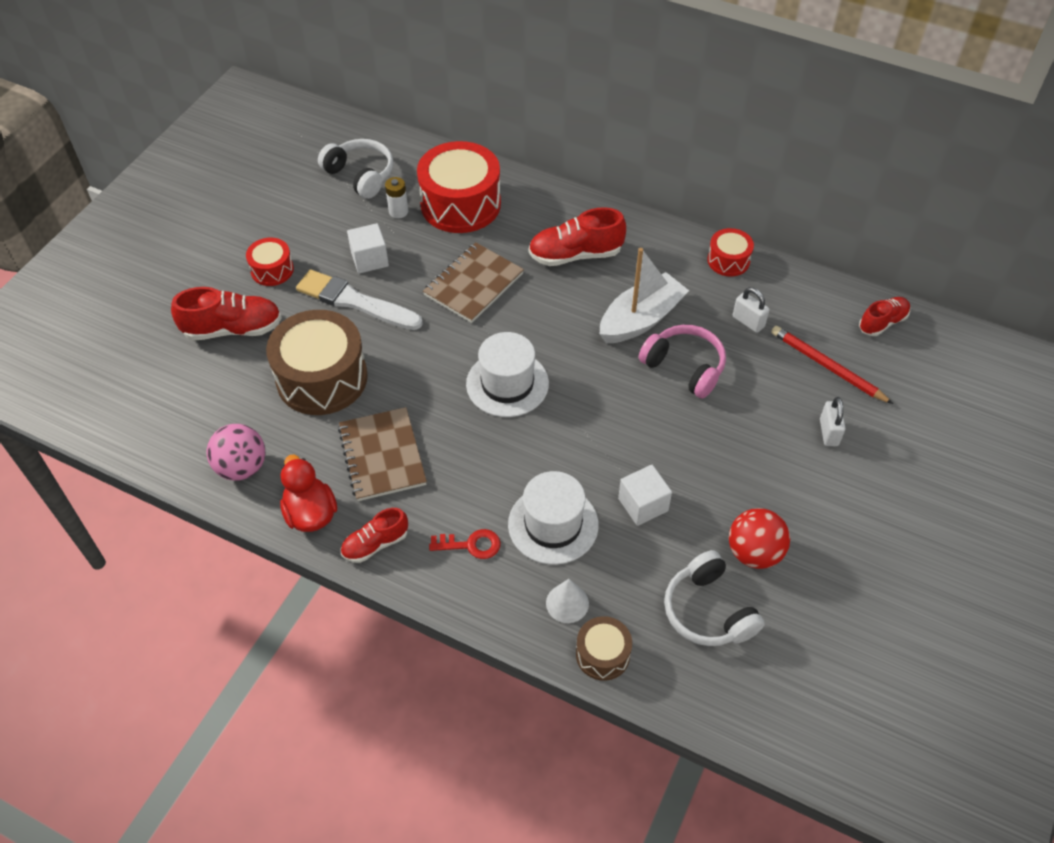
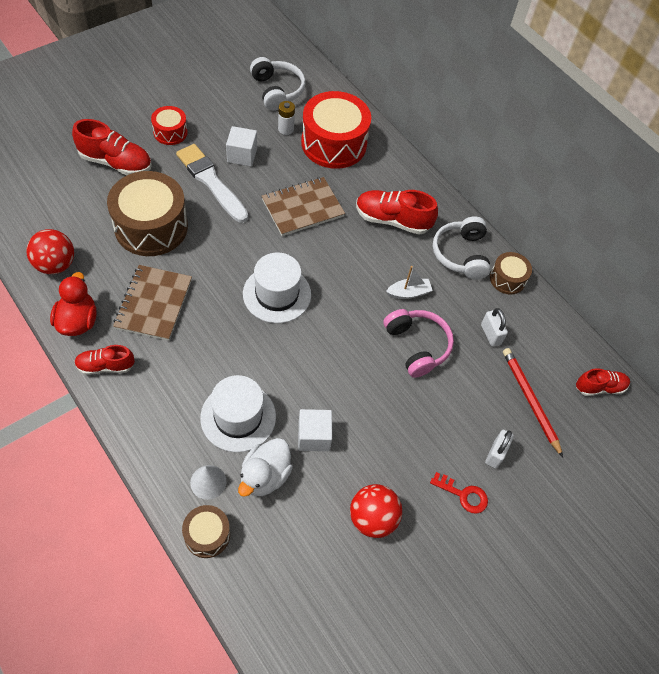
camera: 20 degrees right, 5 degrees up
(242, 467) = (55, 264): pink ball -> red ball
(471, 545) = (170, 401): red key -> red key (463, 495)
(620, 567) = (265, 476): none -> white duck
(641, 319) = (408, 293): white boat -> white boat, size x0.52
(708, 611) = (307, 545): white headphones -> white headphones (461, 254)
(728, 260) = (507, 279): red drum -> brown drum

